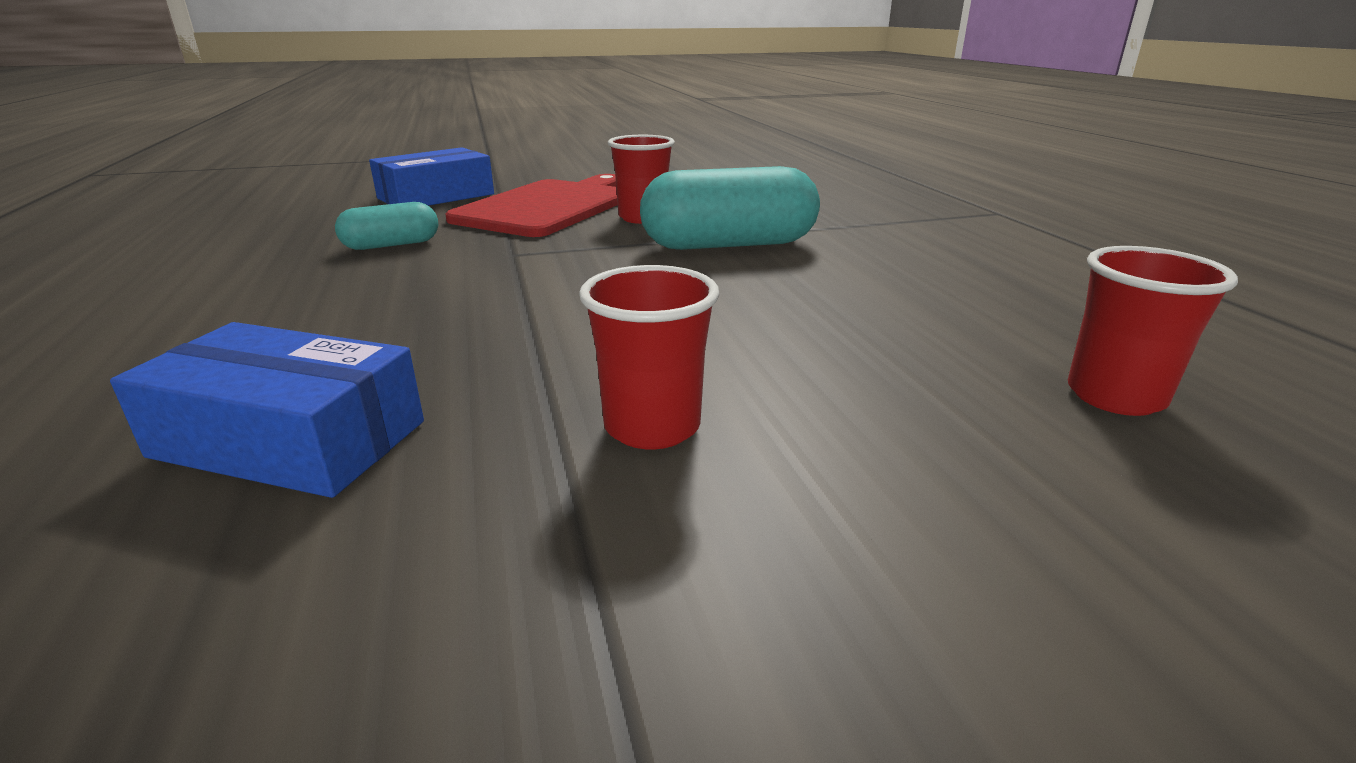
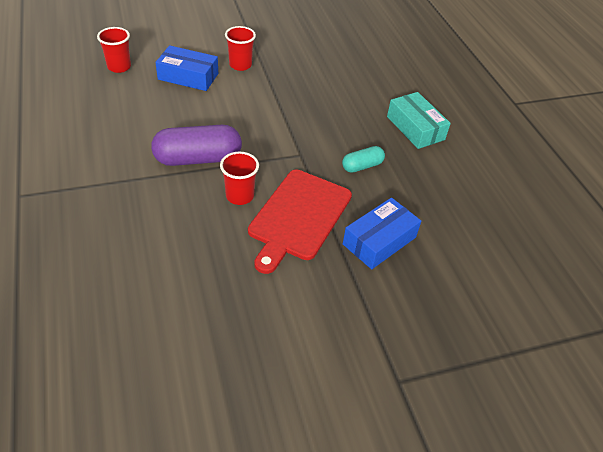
camera: 175 degrees right, 20 degrees up
(177, 293) = (415, 128): none -> turquoise box
(289, 439) = (322, 66): blue box -> blue box (188, 76)
(729, 245) = (198, 159): turquoise capsule -> purple capsule

